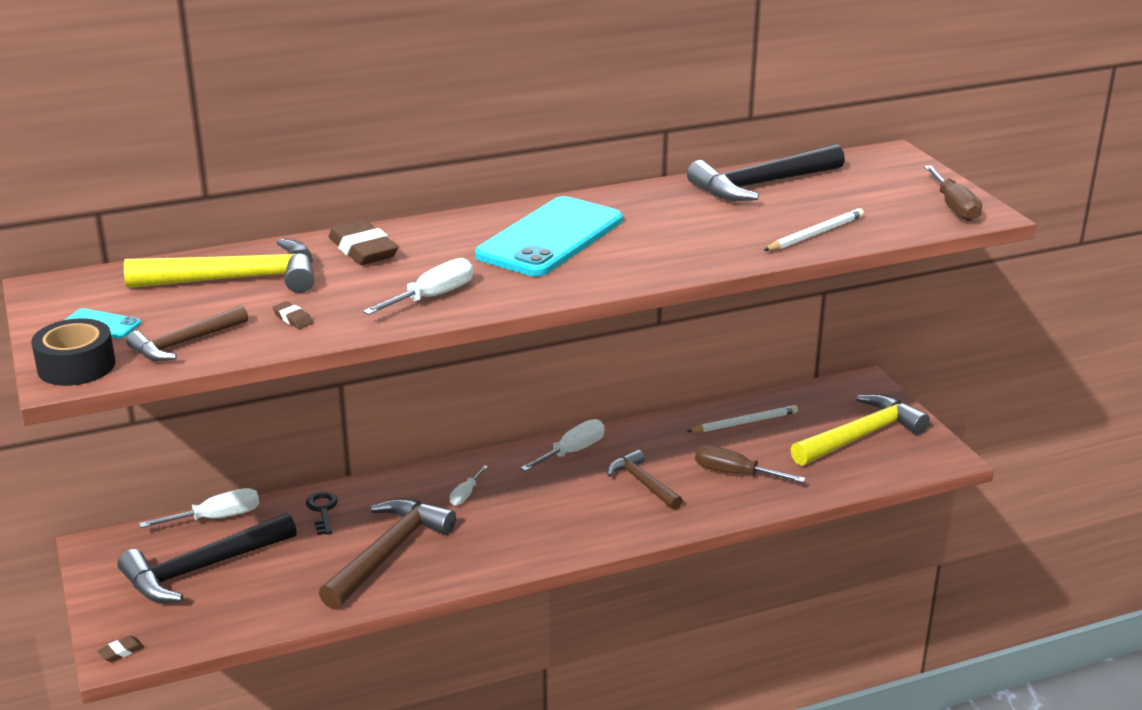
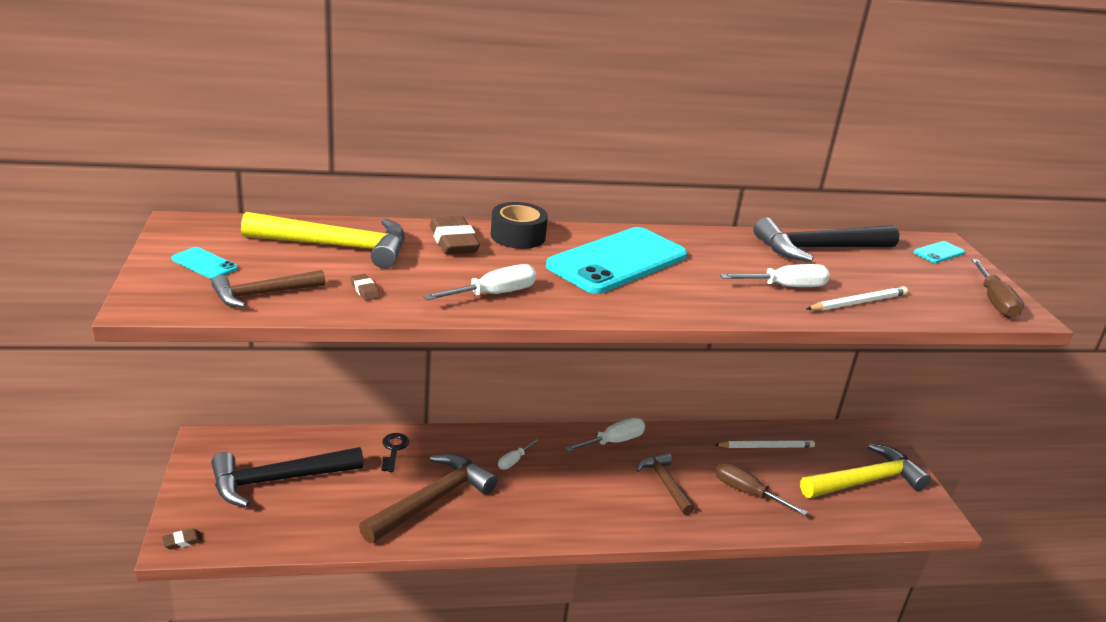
camera: 10 degrees right, 0 degrees up
(76, 366) = (161, 296): black tape -> black tape (518, 236)
(216, 518) = (308, 437): white screwdriver -> white screwdriver (785, 287)
(889, 165) = (938, 252): none -> turquoise phone

